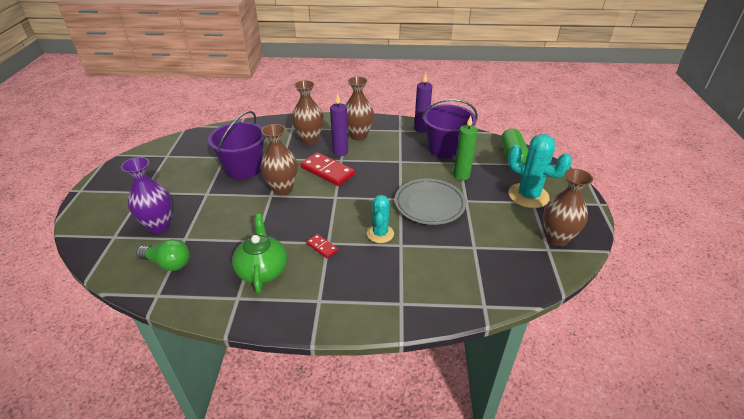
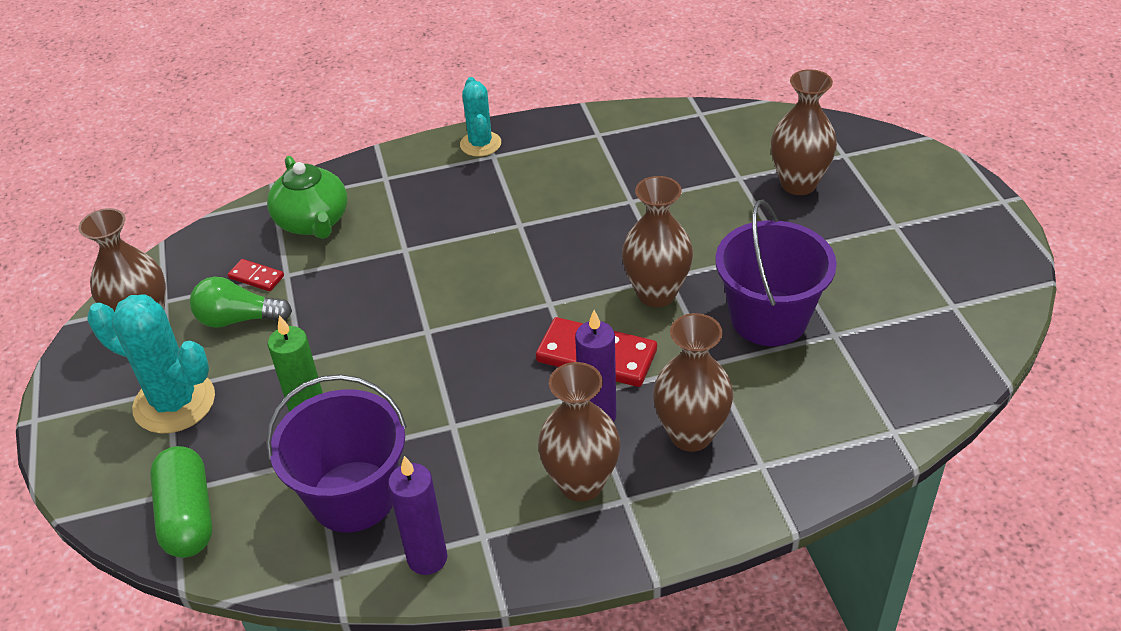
camera: 165 degrees right, 5 degrees up
(159, 225) = (798, 184): purple vase -> brown vase
(168, 263) = (726, 145): green light bulb -> green light bulb (238, 319)
(262, 270) = (591, 168): green teapot -> green teapot (313, 222)
(322, 247) = (525, 216): red domino -> red domino (256, 277)
(380, 234) = (443, 258): turquoise cactus -> turquoise cactus (480, 144)
(429, 204) = (369, 332): grey plate -> none

